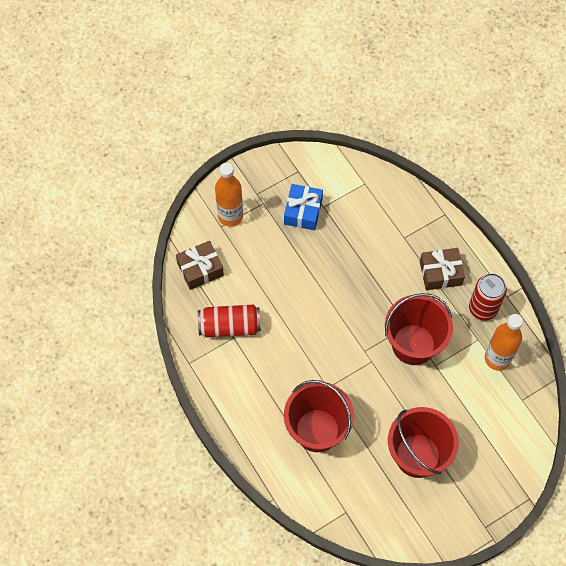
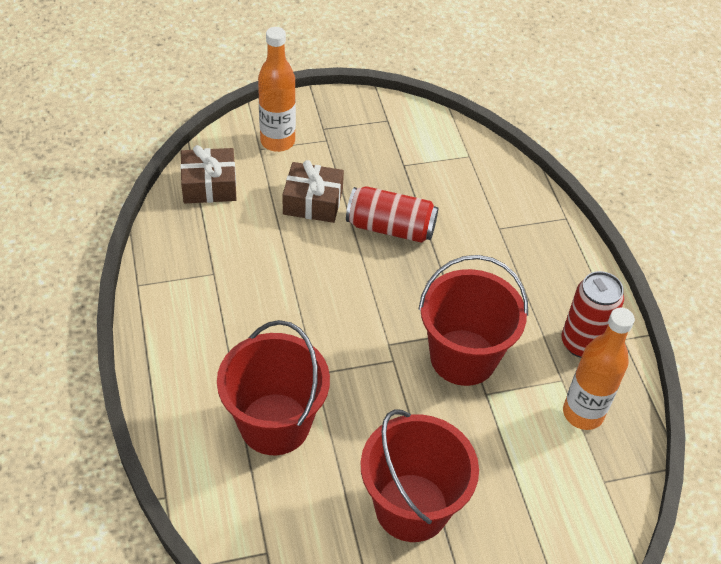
camera: 15 degrees right, 15 degrees down
(229, 326) = (215, 259): red can -> red can (390, 227)
(303, 211) = (374, 162): blue gift -> none
(440, 273) = (535, 283): brown gift -> brown gift (313, 202)

